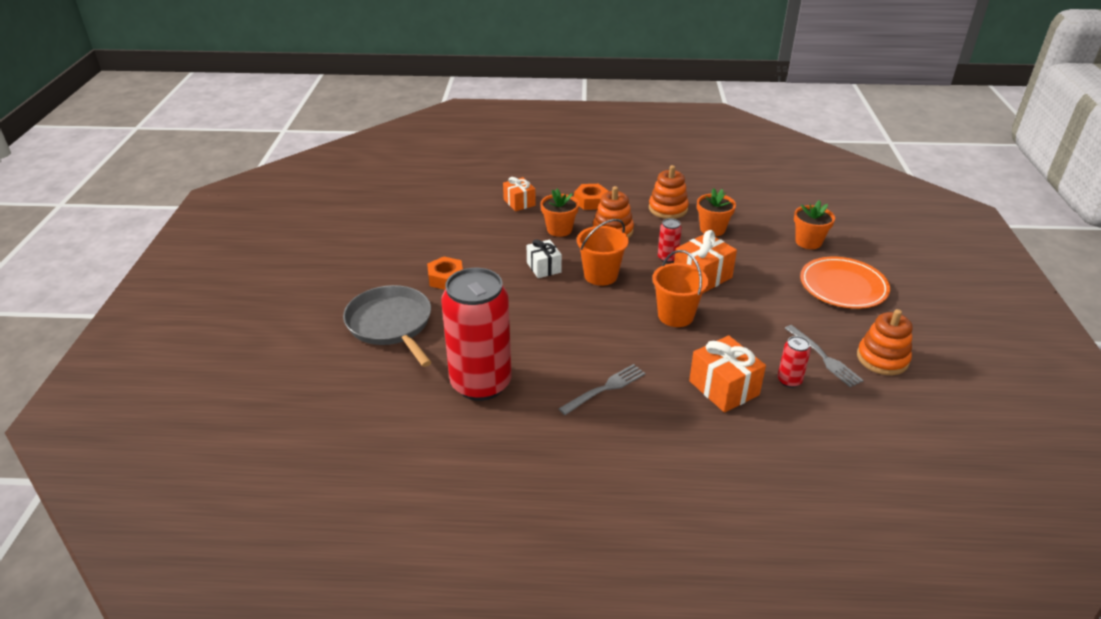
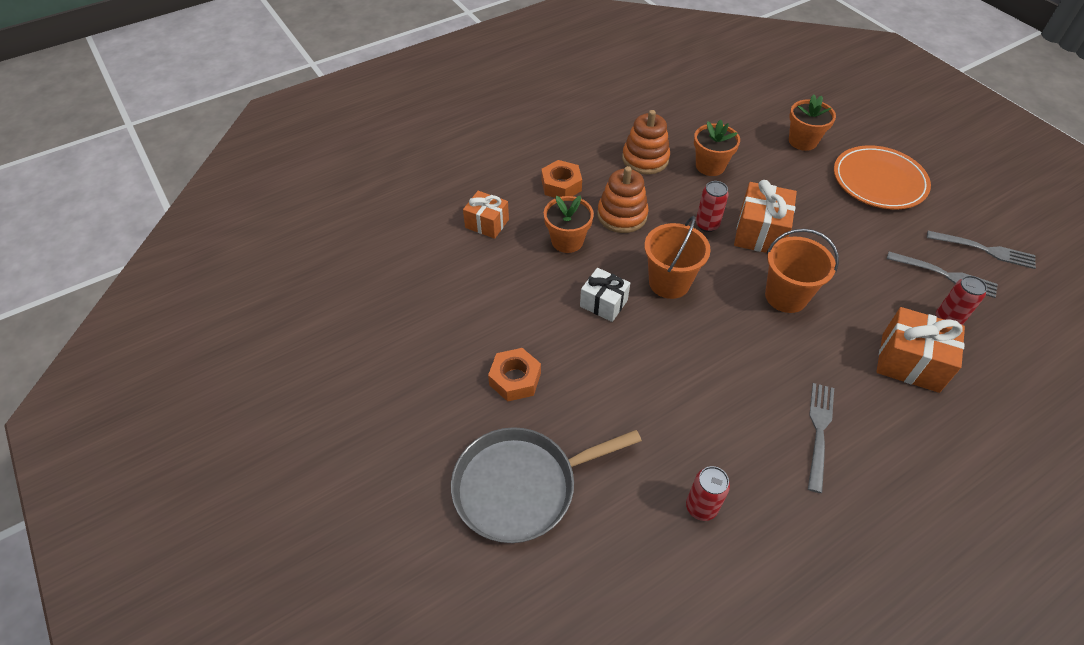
camera: 35 degrees left, 15 degrees up
(391, 324) = (521, 486): grey pan -> grey pan turned 45 degrees counterclockwise
(481, 383) = (701, 507): red can -> red can, size x0.41
(882, 359) = (984, 250): orange stacking toy -> grey fork

